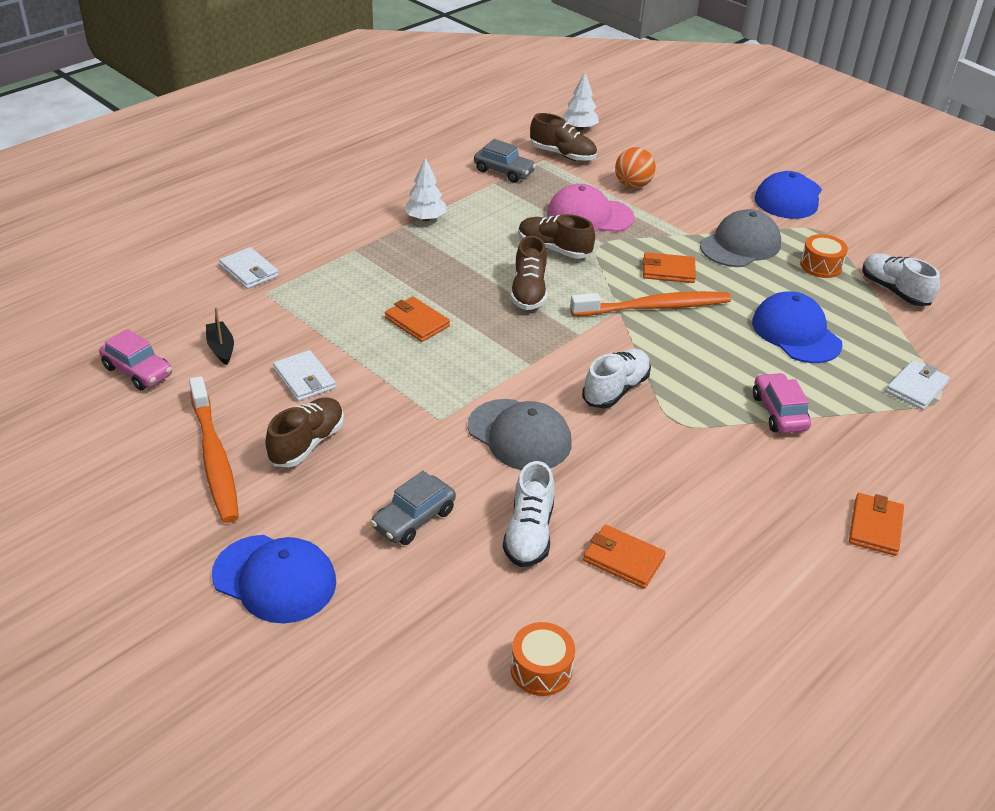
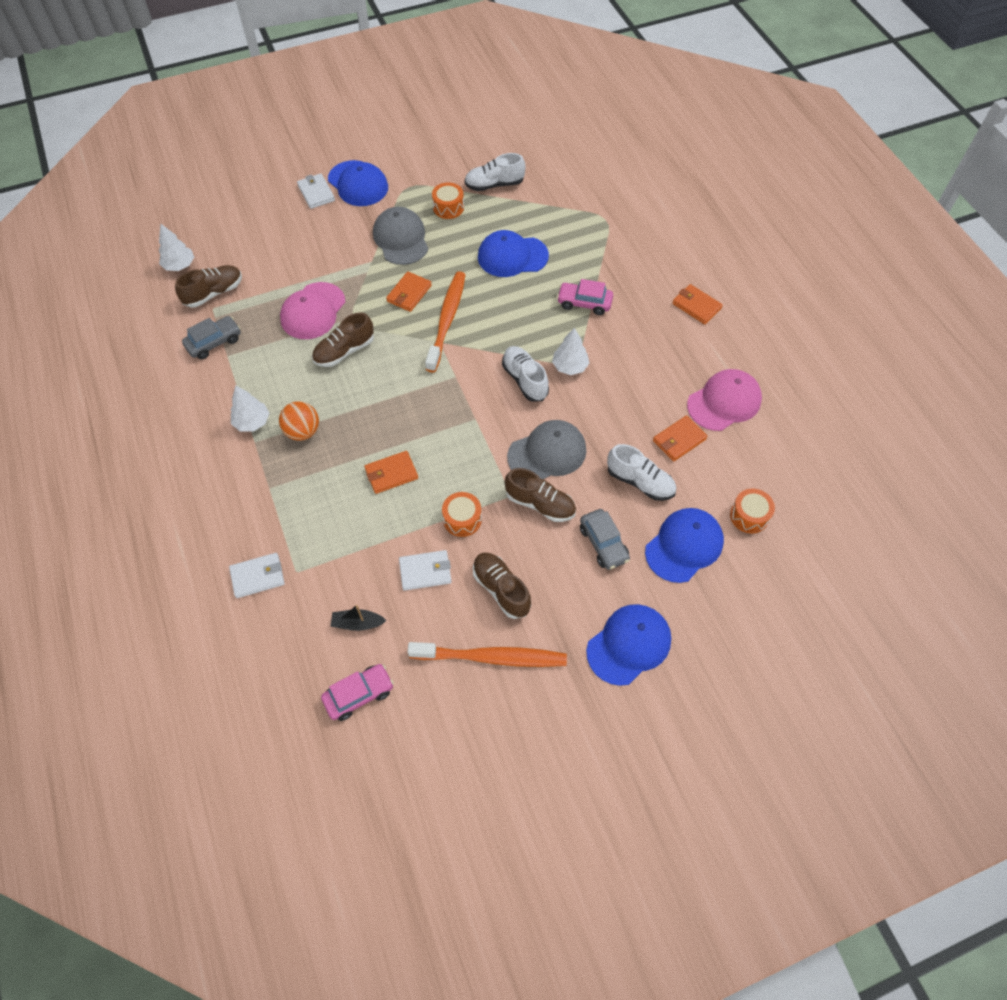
camera: 65 degrees left, 20 degrees up
(386, 389) = (462, 519): none -> orange drum
(451, 603) = (684, 546): none -> blue cap
(528, 291) = (390, 388): brown shoe -> brown shoe (540, 504)
(632, 185) = (287, 267): orange ball -> orange ball (303, 431)
(666, 423) = (570, 366): none -> white tree
(725, 596) = (724, 402): none -> pink cap
(916, 387) = (591, 225): white wallet -> white wallet (316, 193)

